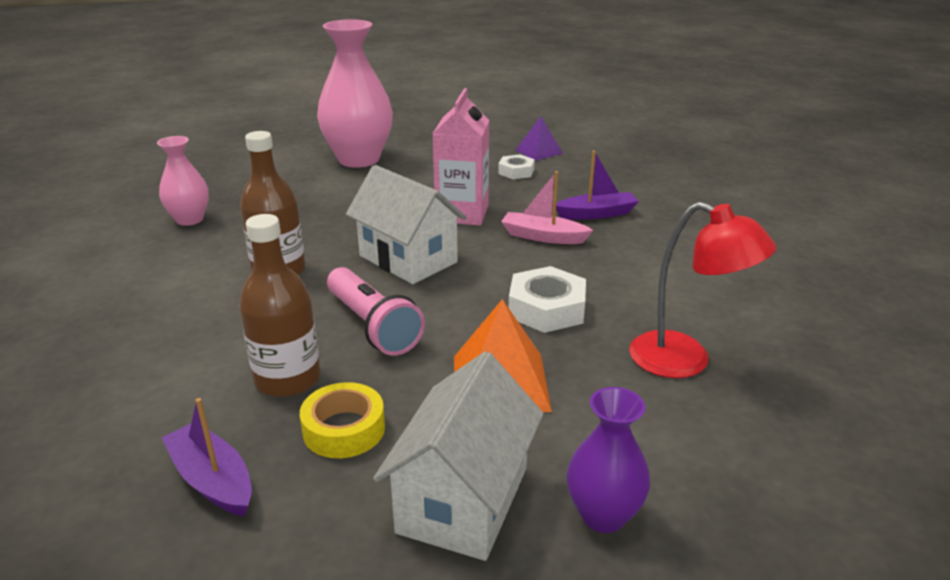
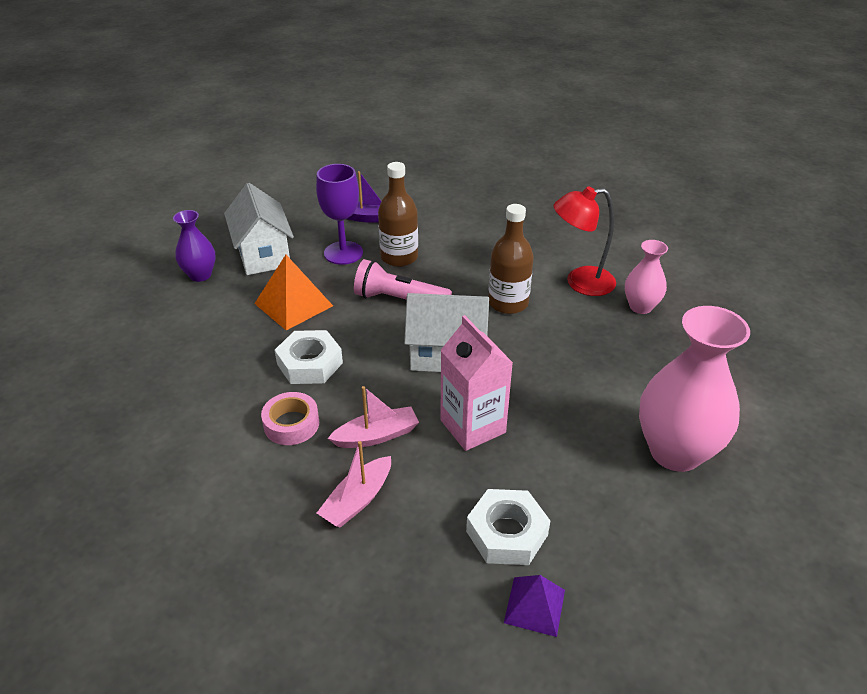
camera: 140 degrees right, 10 degrees up
(344, 429) = (343, 253): yellow tape -> purple goblet
(516, 172) = (506, 533): white nut -> white nut, size x1.61
(596, 214) = (357, 500): purple boat -> pink boat
(610, 271) = (291, 424): none -> pink tape
(685, 361) = (194, 369): red lamp -> red lamp (580, 282)

